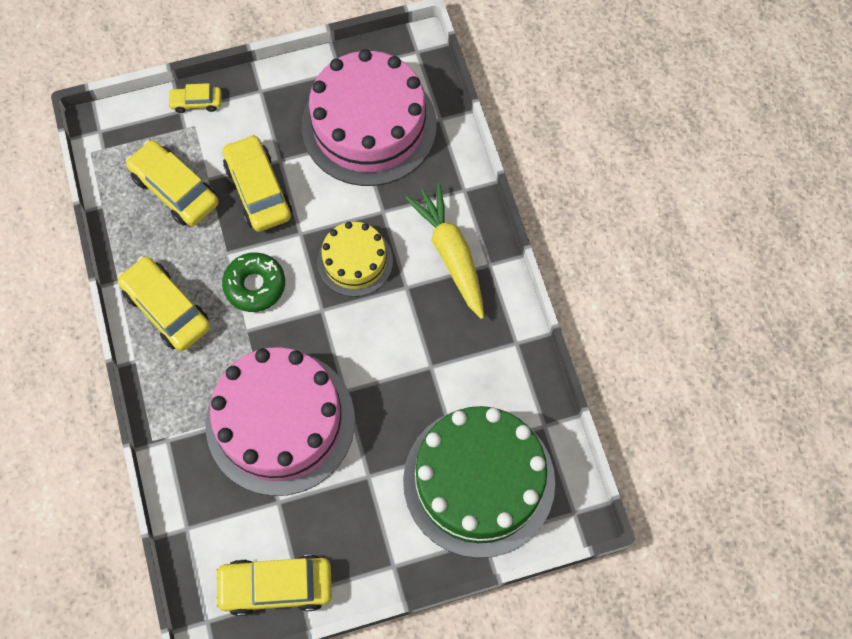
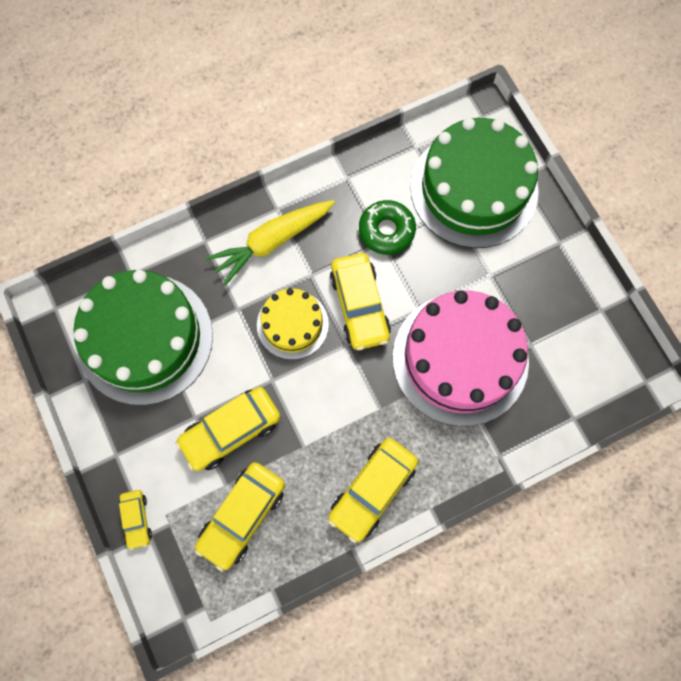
camera: 100 degrees left, 5 degrees up
(255, 285) = (333, 411): green donut -> green donut (386, 230)
(276, 587) = (602, 331): yellow car -> yellow car (360, 306)
(369, 125) = (145, 339): pink cake -> green cake

